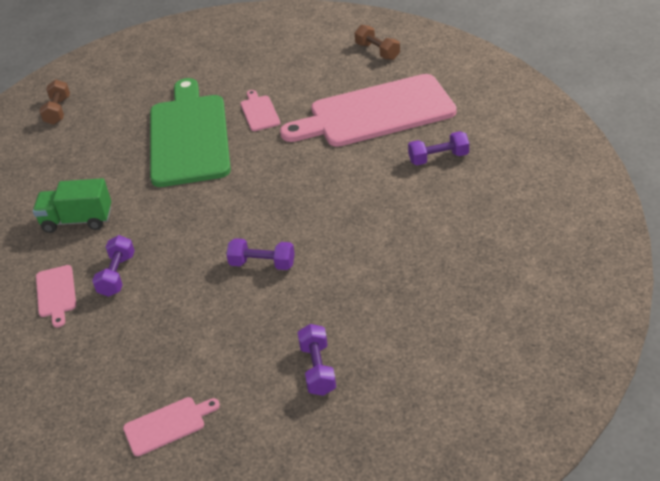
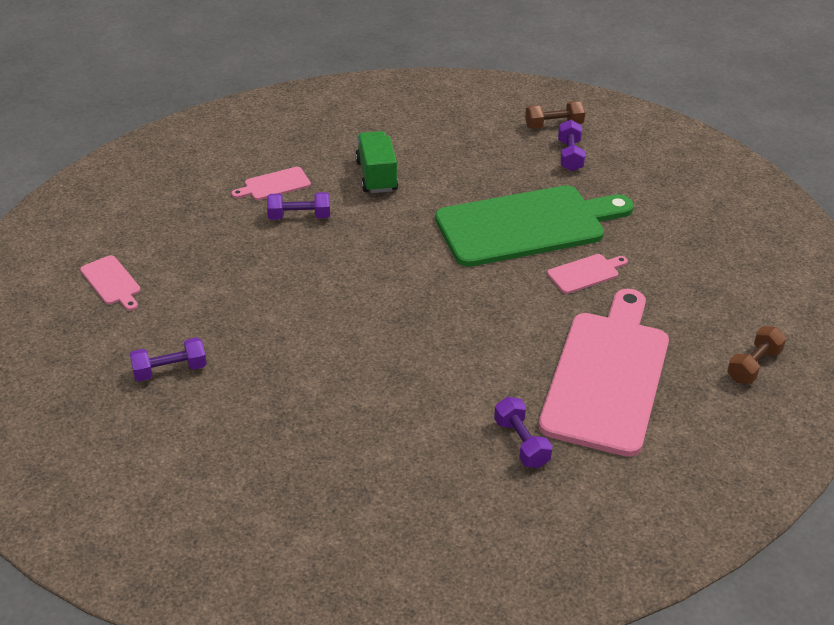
camera: 75 degrees right, 0 degrees up
(262, 264) = (318, 312): purple dumbbell -> purple dumbbell (570, 156)
(376, 113) = (606, 376): pink cutting board -> pink cutting board turned 45 degrees clockwise

